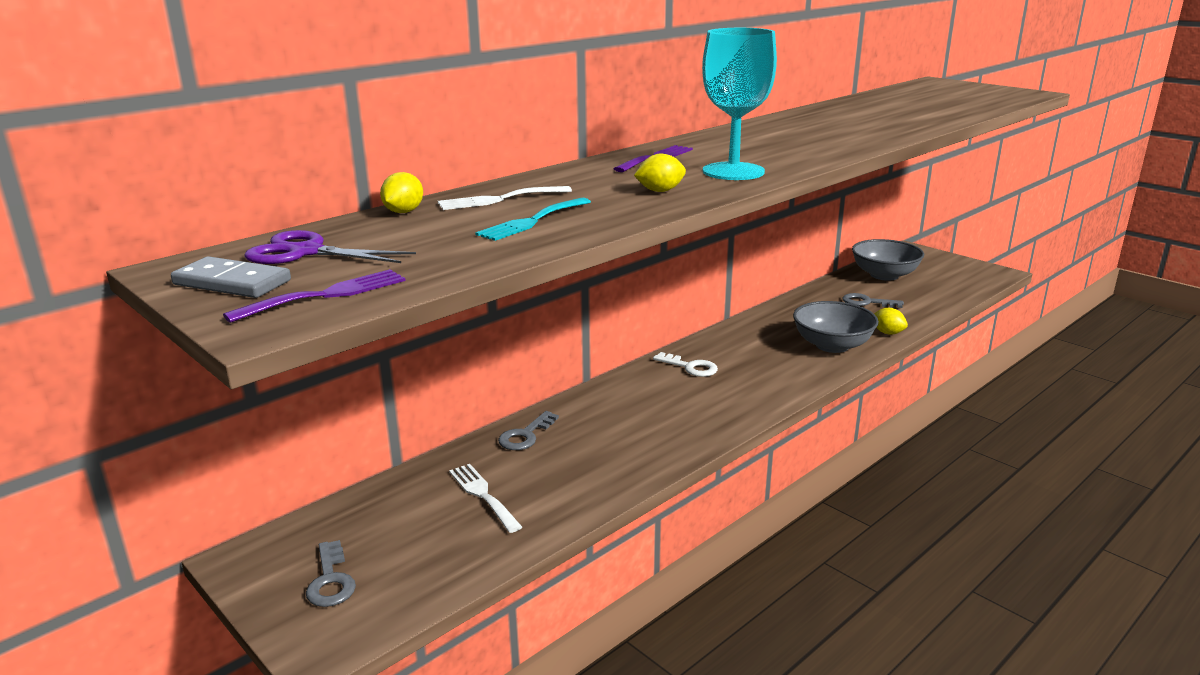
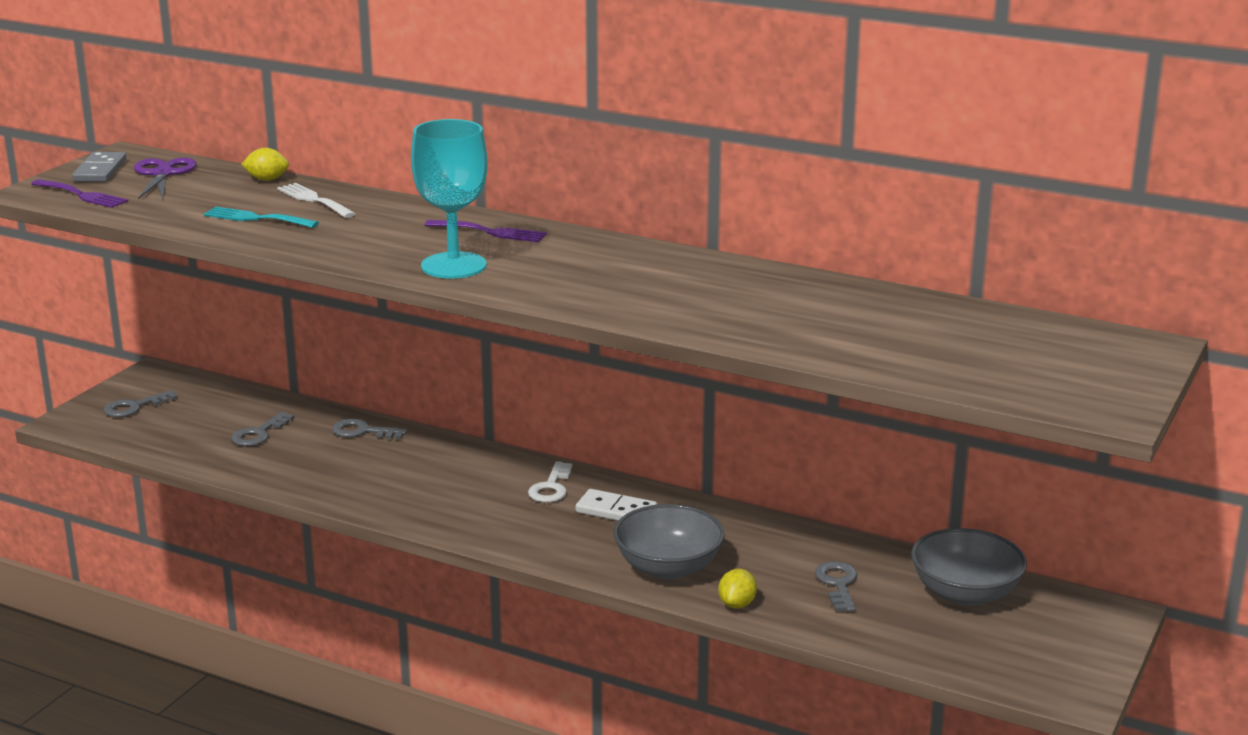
camera: 70 degrees right, 0 degrees up
(483, 495) = (259, 434): white fork -> grey key
(660, 191) = (366, 246): yellow lemon -> none
(740, 350) = (616, 511): none -> white domino

